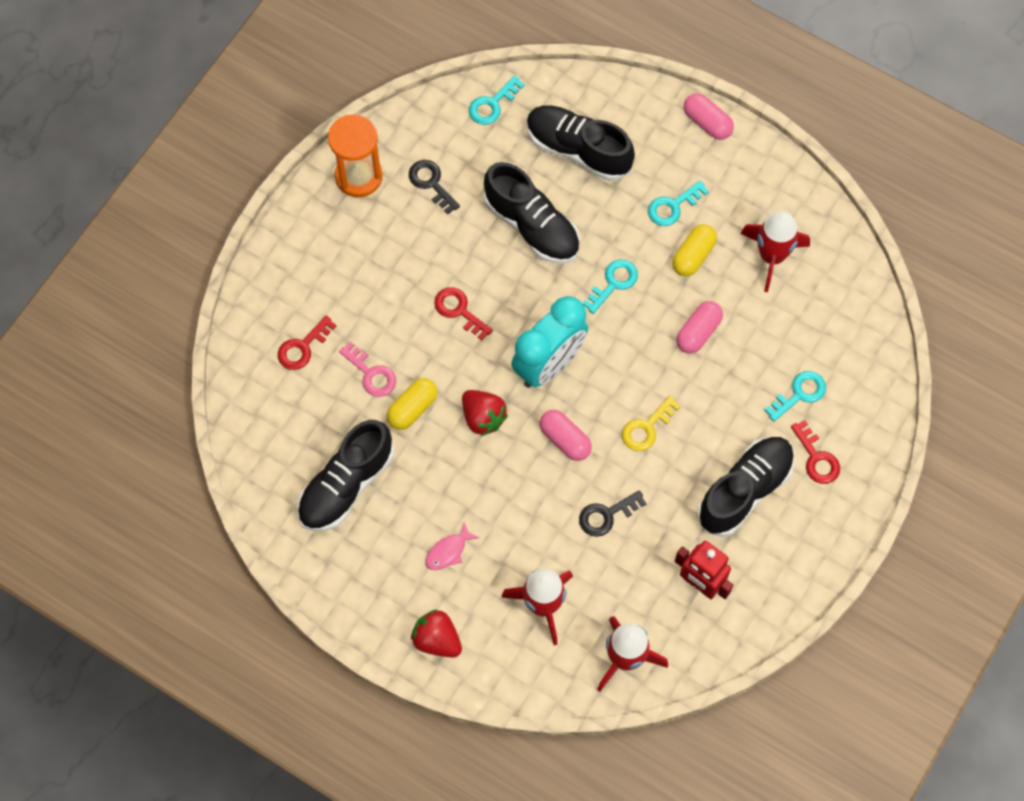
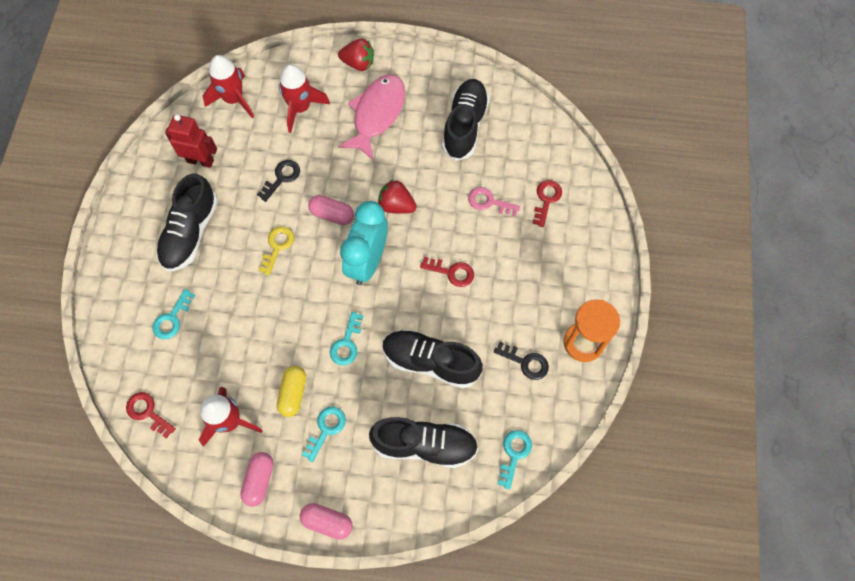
camera: 155 degrees right, 0 degrees up
(412, 408) = (448, 191): yellow capsule -> none
(448, 551) = (377, 114): pink fish -> pink fish, size x2.32
(698, 332) = (266, 333): pink capsule -> pink capsule (259, 480)
(816, 458) = (145, 277): red key -> red key (148, 412)

